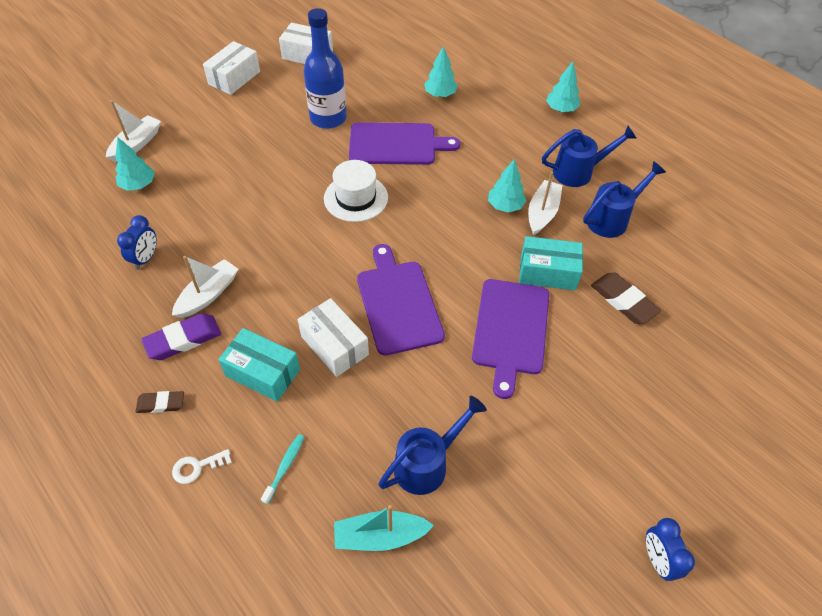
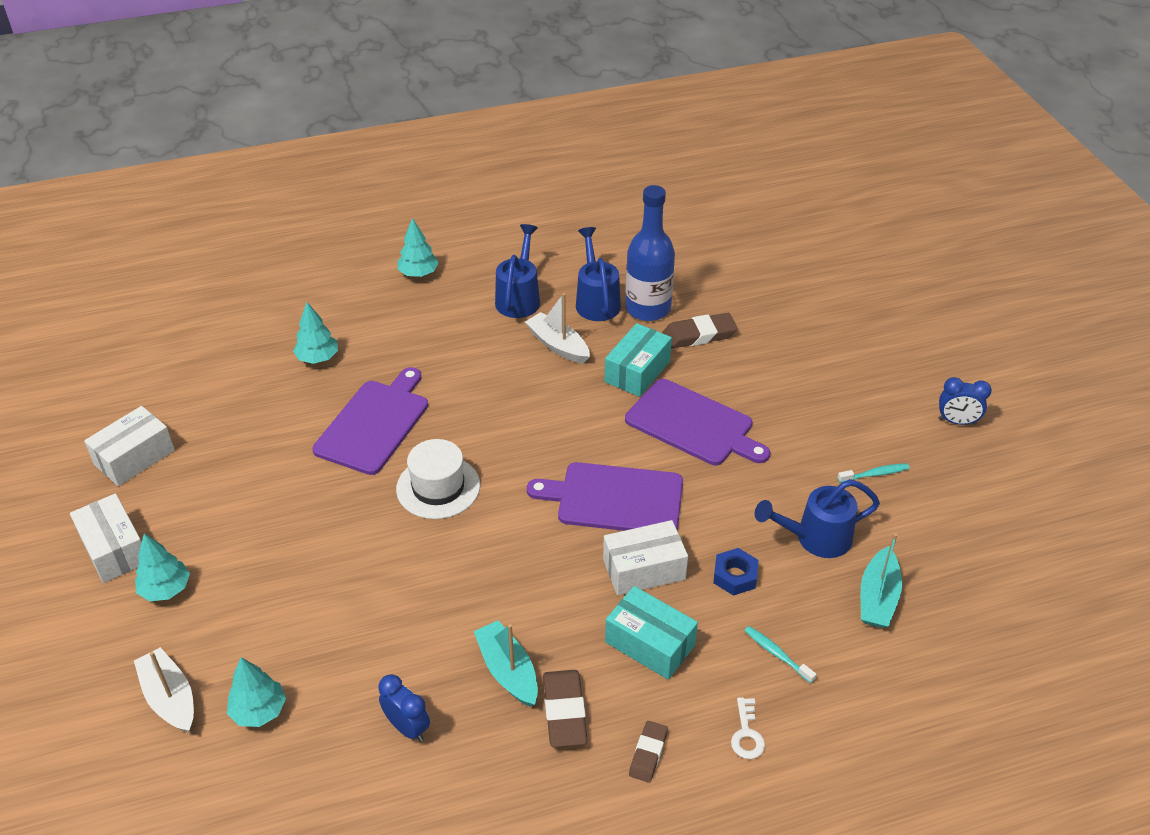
camera: 65 degrees left, 10 degrees down
(183, 339) = (564, 711): purple eraser -> brown eraser
(208, 295) = (508, 671): white boat -> turquoise boat
(262, 373) = (650, 644): turquoise box -> turquoise box turned 75 degrees clockwise
(328, 118) = (279, 472): blue bottle -> blue bottle (648, 308)
(355, 411) = (735, 576): none -> blue nut
(427, 463) = (815, 538): blue watering can -> blue watering can turned 90 degrees counterclockwise
(505, 206) = (531, 369): turquoise tree -> turquoise tree (165, 589)
(535, 495) = (875, 474): none -> turquoise toothbrush

